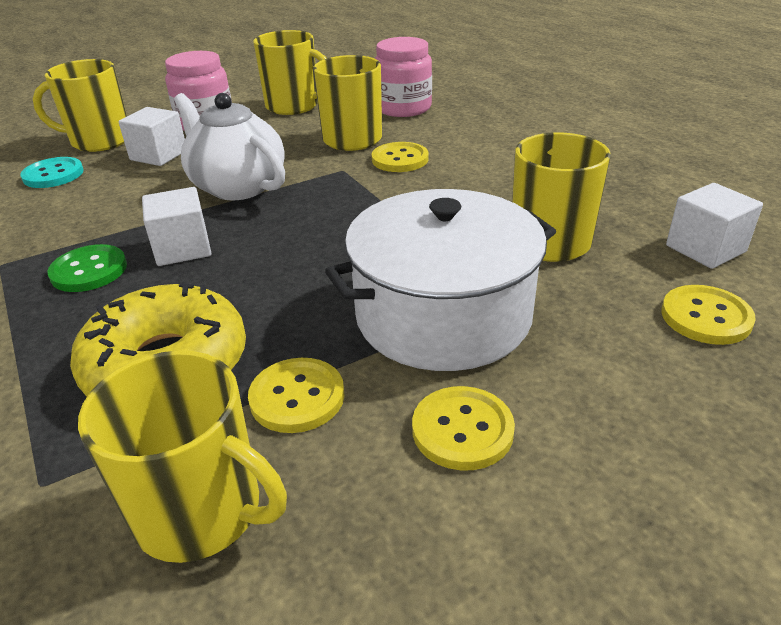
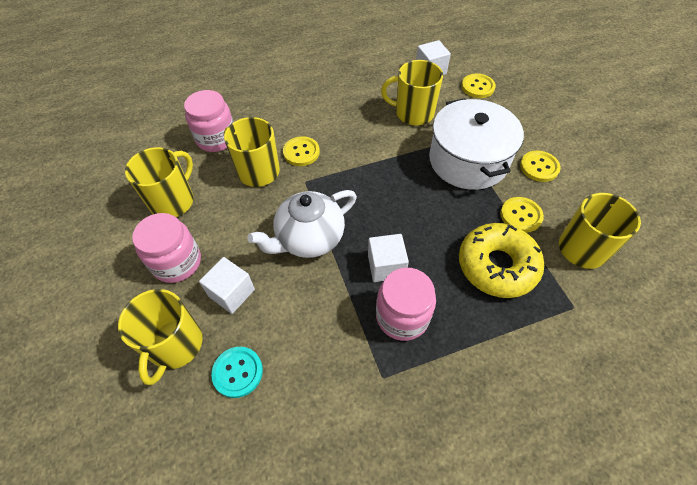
camera: 80 degrees left, 20 degrees up
(89, 270) = (402, 316): green button -> pink jar

